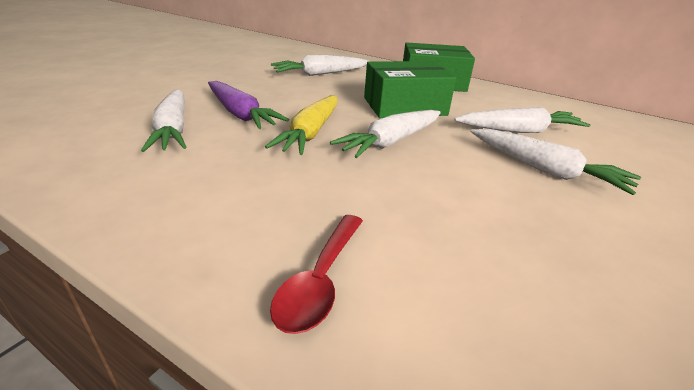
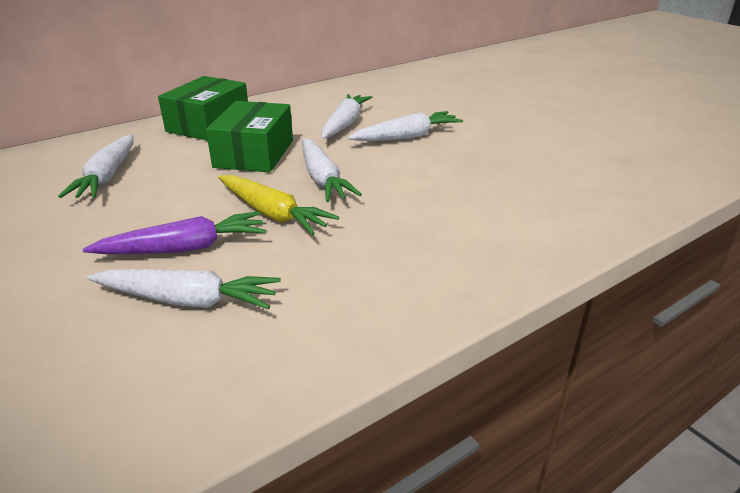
camera: 65 degrees left, 0 degrees up
(320, 280) = (490, 249): red spoon -> none

